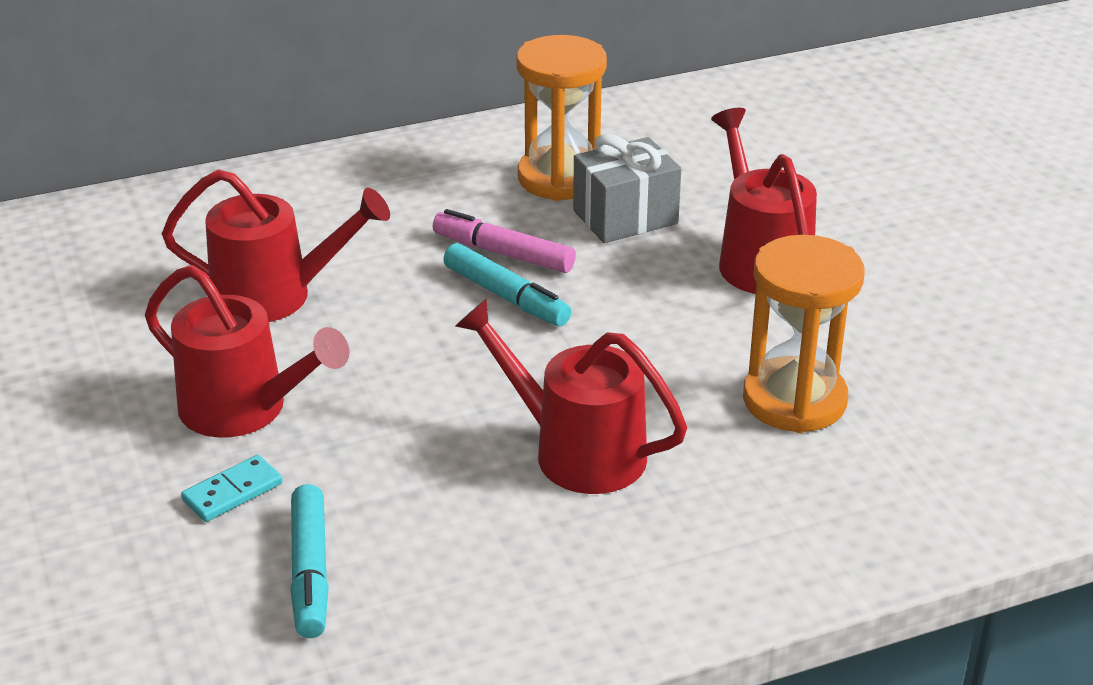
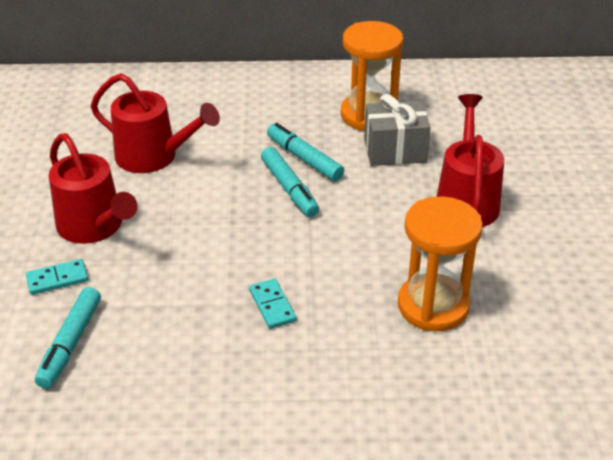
camera: 20 degrees right, 5 degrees up
(503, 253) = (304, 159): pink marker -> turquoise marker
(576, 451) = (272, 305): red watering can -> turquoise domino

